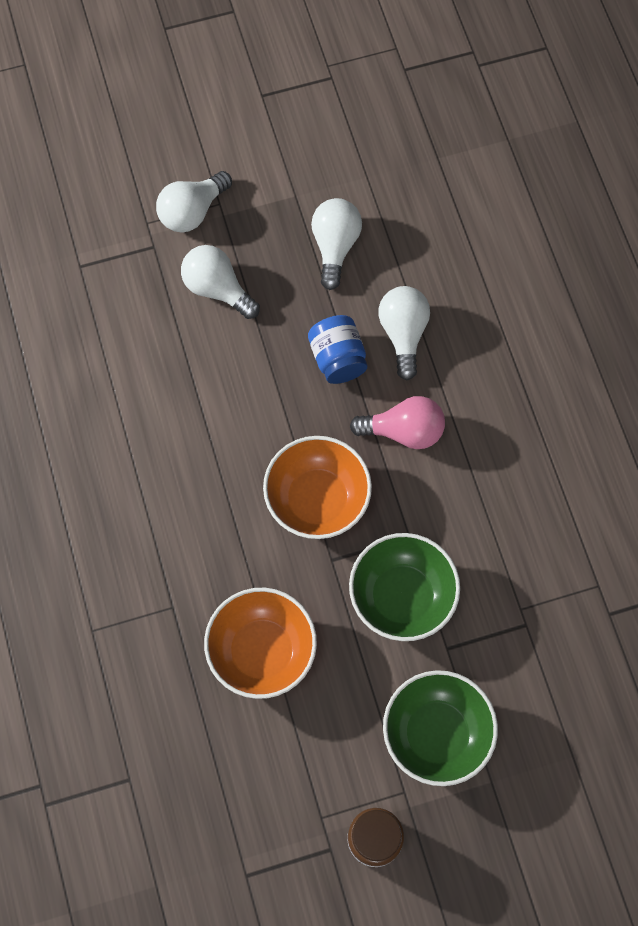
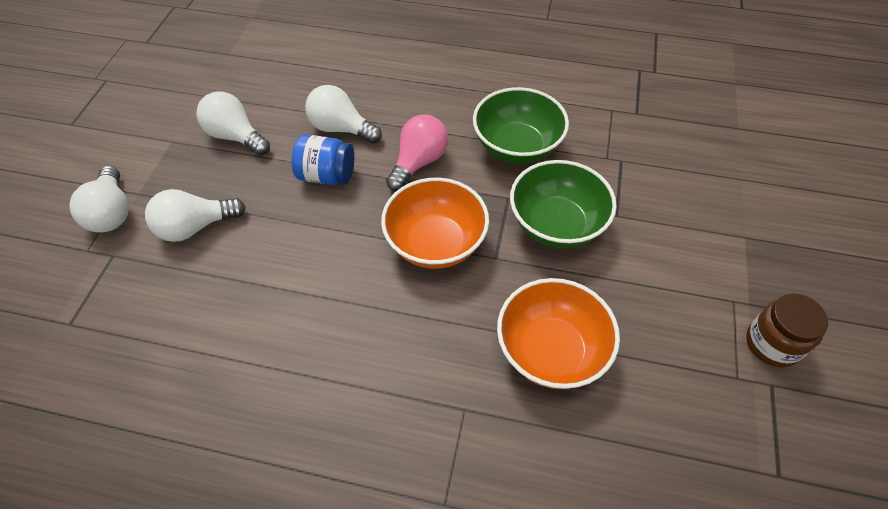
camera: 60 degrees left, 15 degrees down
(436, 733) = (689, 255): green bowl -> green bowl (517, 147)

